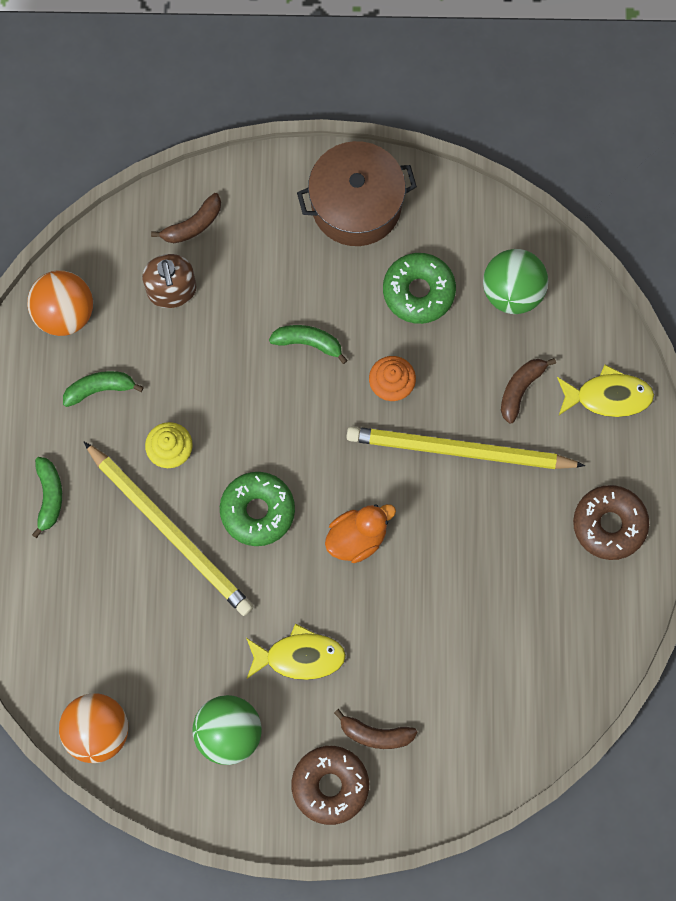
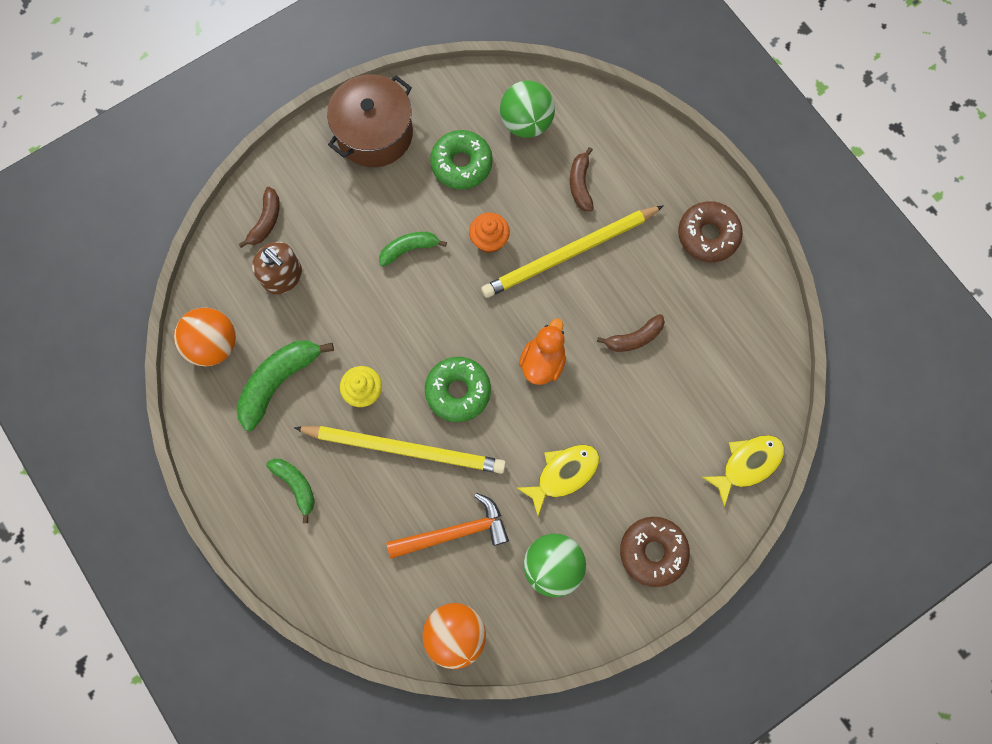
camera: 35 degrees left, 0 degrees up
(100, 389) = (279, 381): green banana -> green banana, size x1.66
(162, 639) = (455, 532): none -> orange hammer
(375, 734) = (657, 492): brown banana -> brown banana (634, 338)
(608, 396) = (643, 150): yellow fish -> yellow fish (747, 464)

